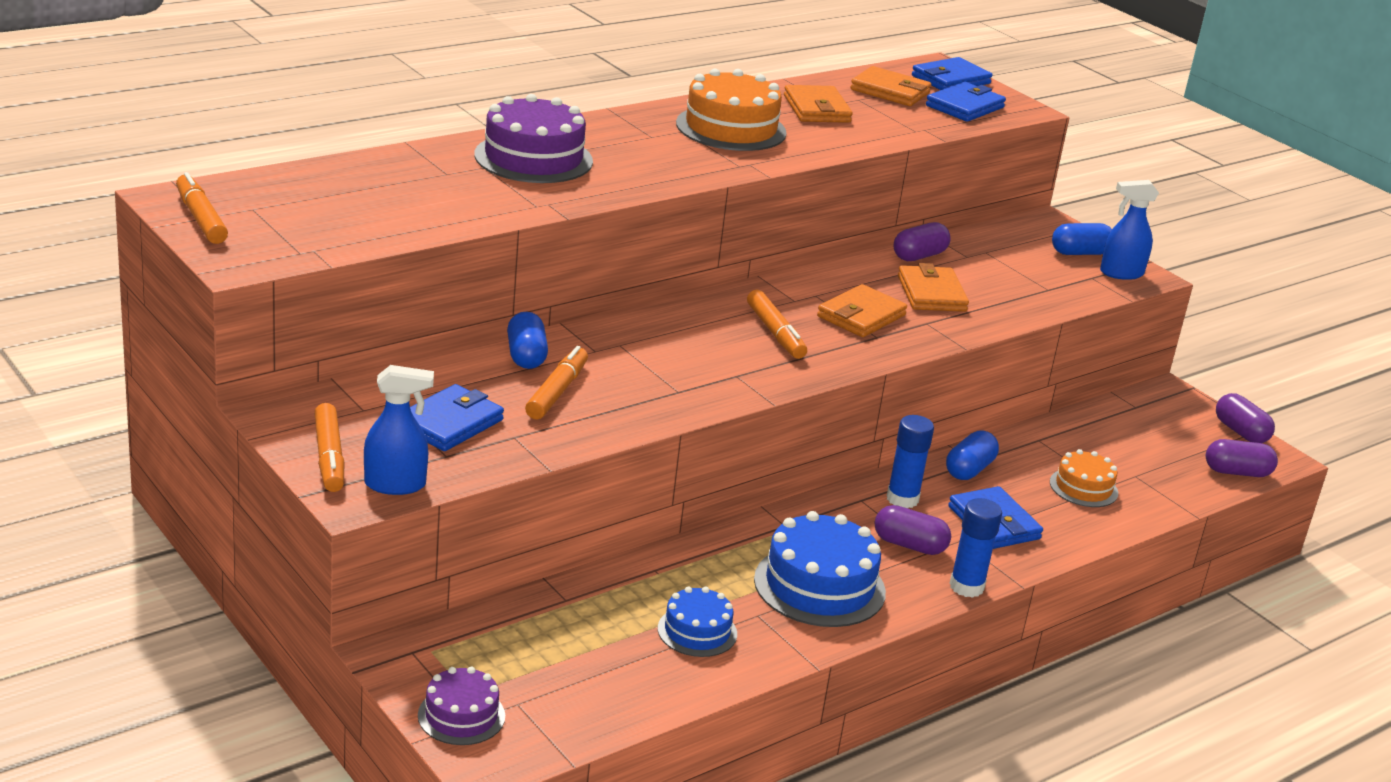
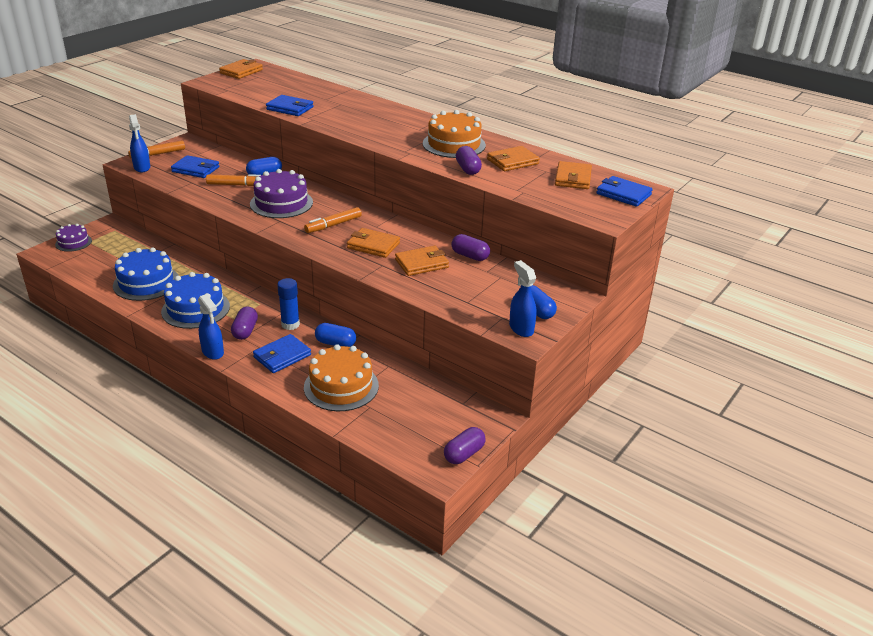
camera: 75 degrees right, 5 degrees up
(200, 218) = (241, 71): orange marker -> orange wallet
(533, 158) = (361, 111): purple cake -> purple cake (281, 203)
(697, 631) = (146, 282): blue cake -> blue cake, size x1.73
(965, 107) = (580, 201): blue wallet -> blue wallet (290, 108)
(966, 587) = (213, 352): blue glue stick -> blue spray bottle
(1083, 487) = (341, 386): orange cake -> orange cake, size x1.73
(1237, 472) = (404, 453): purple capsule -> purple capsule (467, 169)

